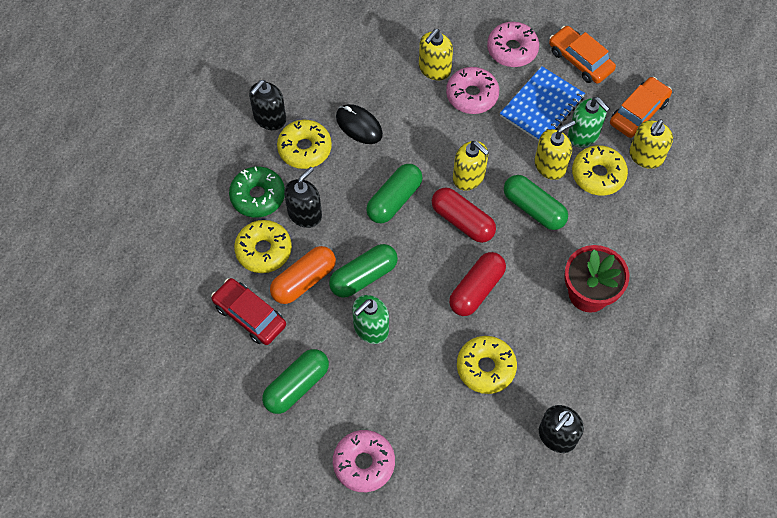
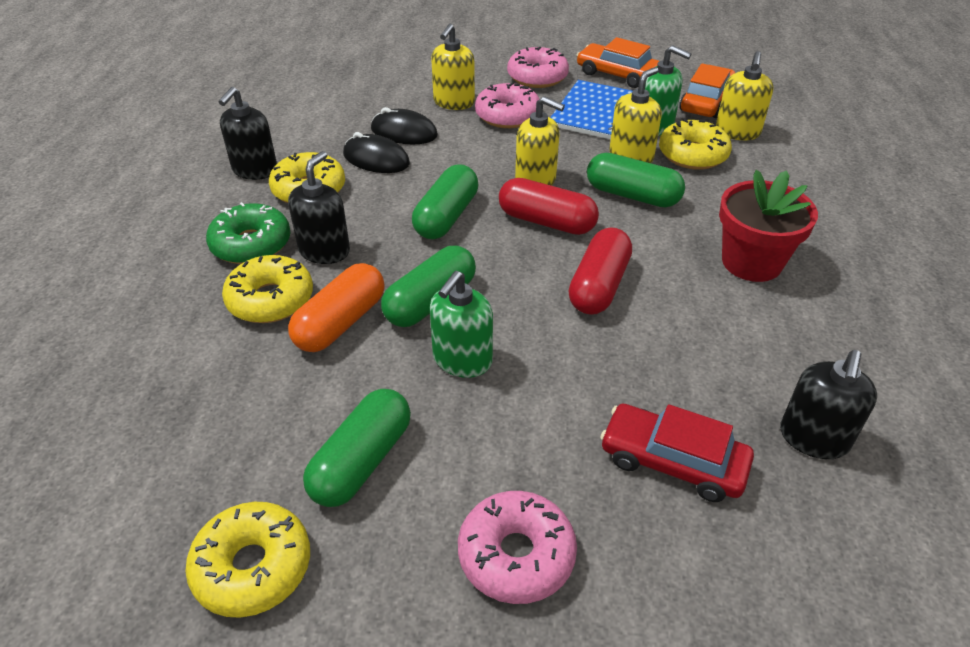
camera: 15 degrees left, 20 degrees down
(250, 315) = (261, 381): red car -> red car (672, 461)
(386, 98) = (404, 132): none -> black mouse
(485, 367) = (657, 372): yellow donut -> yellow donut (253, 567)

